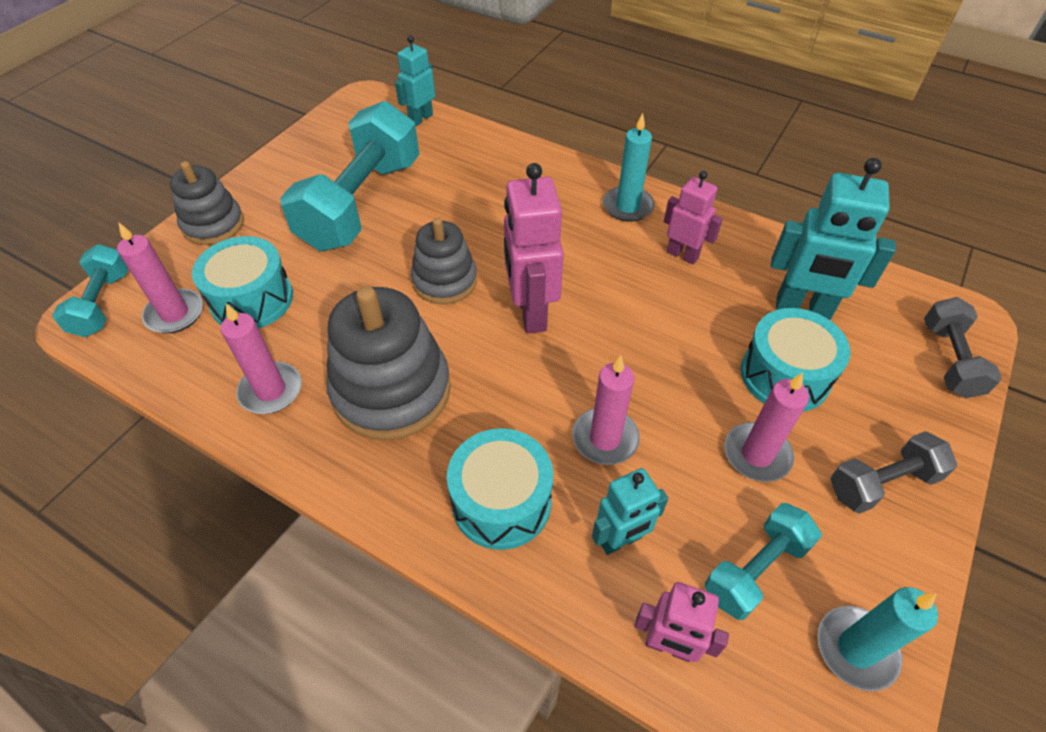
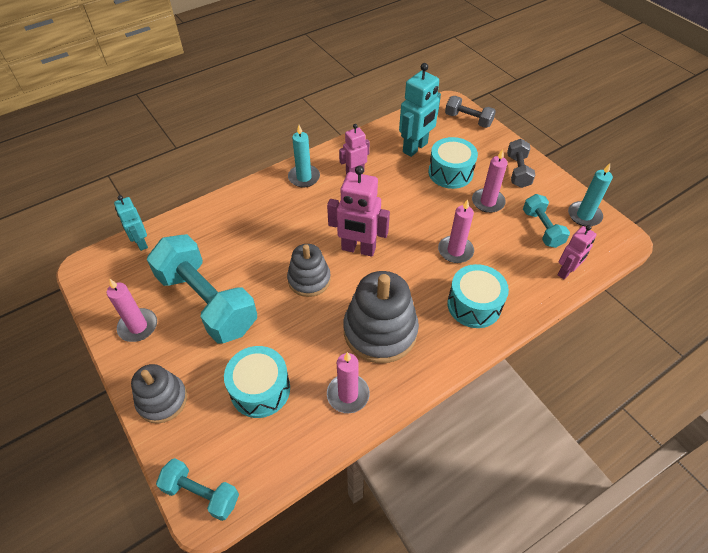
camera: 65 degrees left, 0 degrees up
(175, 314) = (244, 442): pink candle -> pink candle (138, 326)
(620, 540) = (512, 267): turquoise robot -> none

